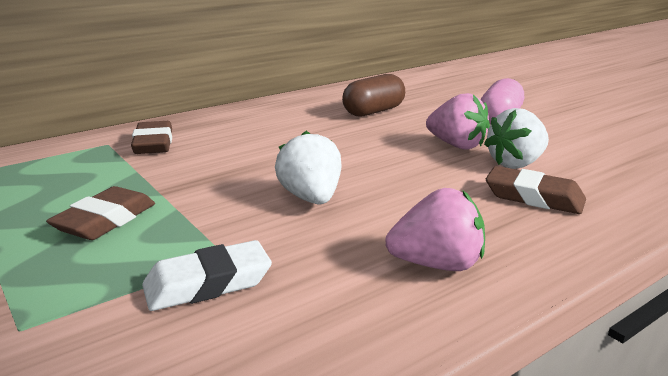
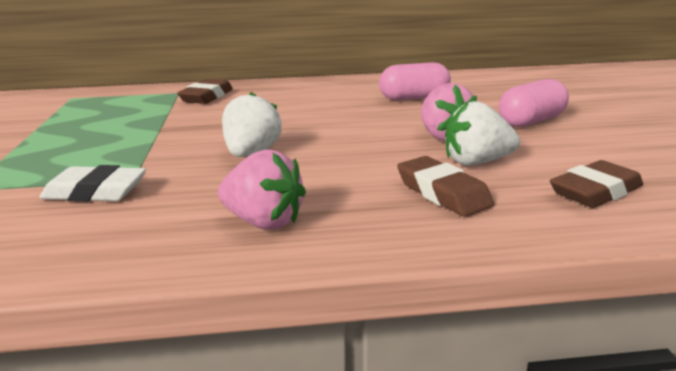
camera: 30 degrees right, 0 degrees up
(105, 221) = (102, 140): brown eraser -> brown eraser (595, 192)
(373, 111) = (414, 98): brown capsule -> pink capsule

